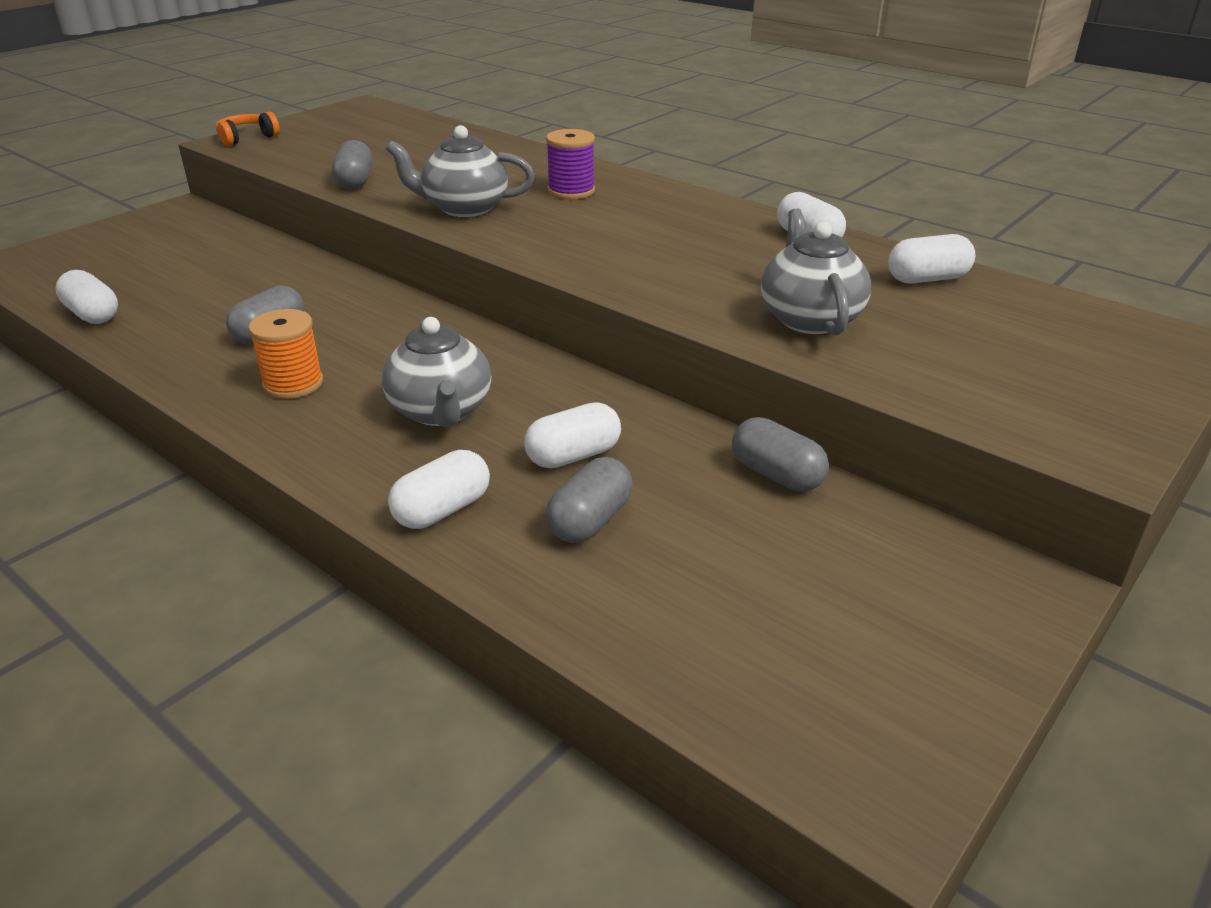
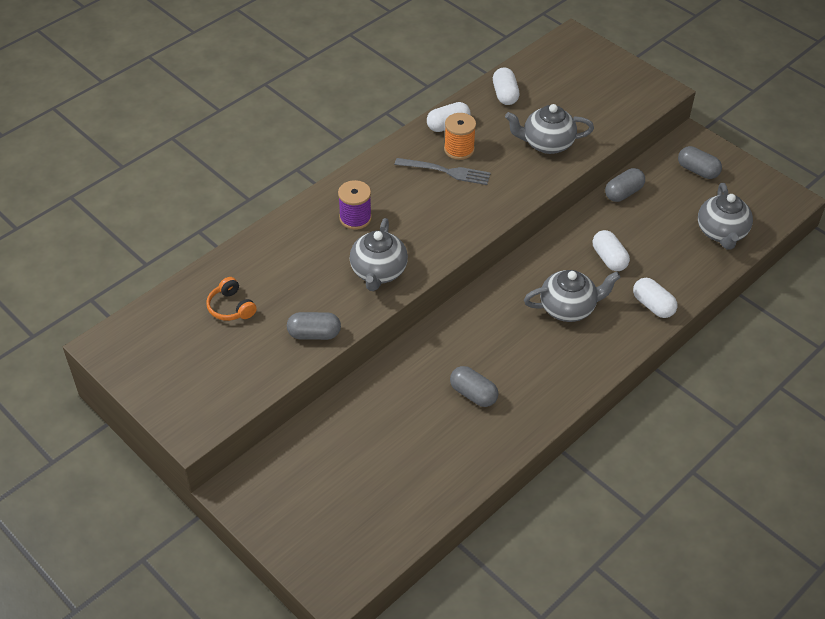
camera: 85 degrees left, 15 degrees up
(93, 315) = (437, 499): white capsule -> none
(247, 138) = (185, 418): orange headphones -> orange headphones (231, 307)
(293, 384) = (537, 374): orange spool -> orange spool (459, 149)
(590, 521) = (658, 256): grey capsule -> grey capsule (697, 171)
(690, 627) = (721, 233): none -> grey teapot
(693, 240) = (446, 171): none -> grey fork

